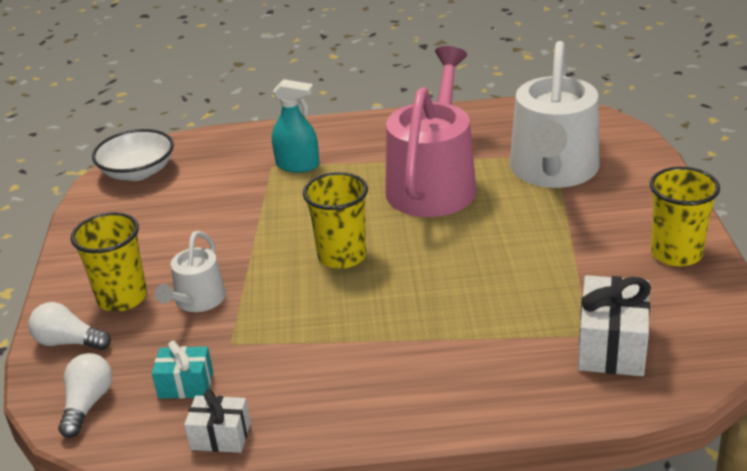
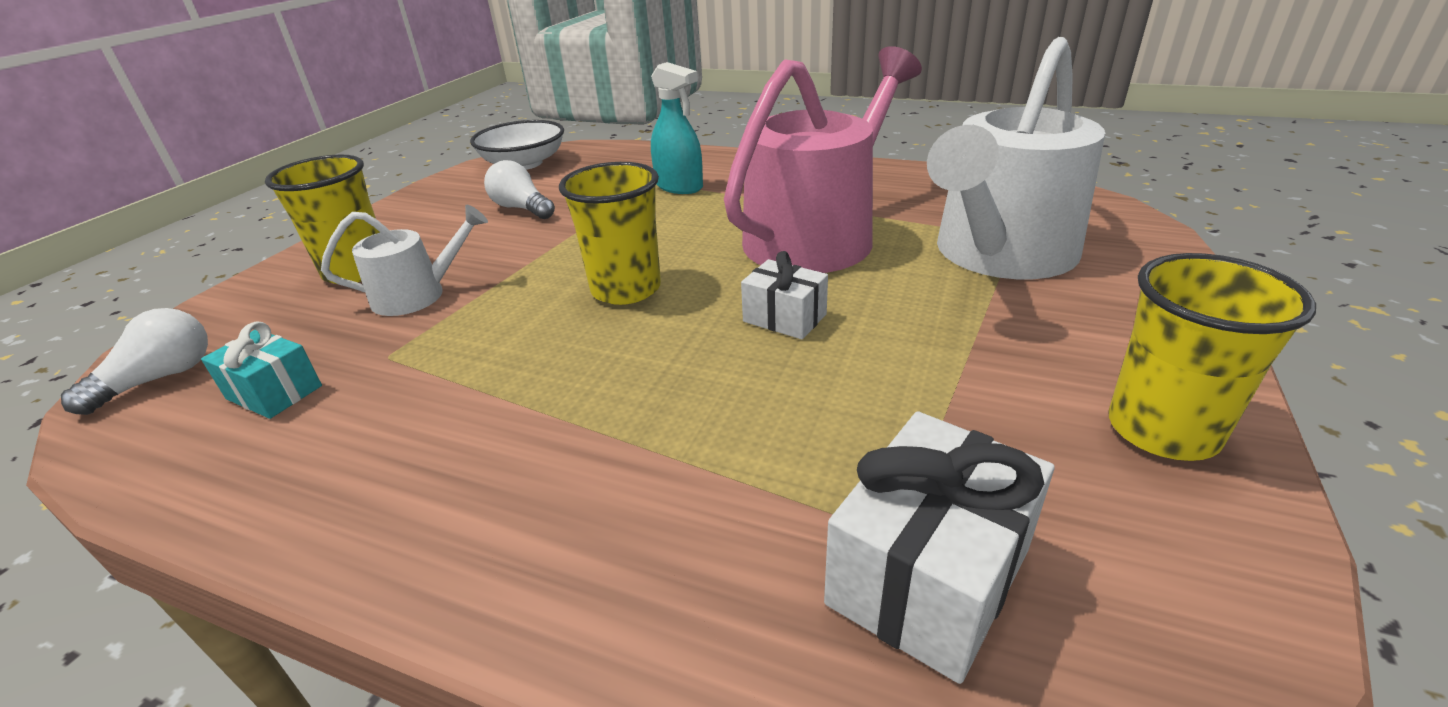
camera: 25 degrees right, 0 degrees up
(68, 342) = (249, 301): white light bulb -> white light bulb (522, 208)
(197, 300) = (418, 295): white watering can -> white watering can turned 150 degrees counterclockwise
(220, 436) = (207, 485): white gift -> white gift (784, 318)

